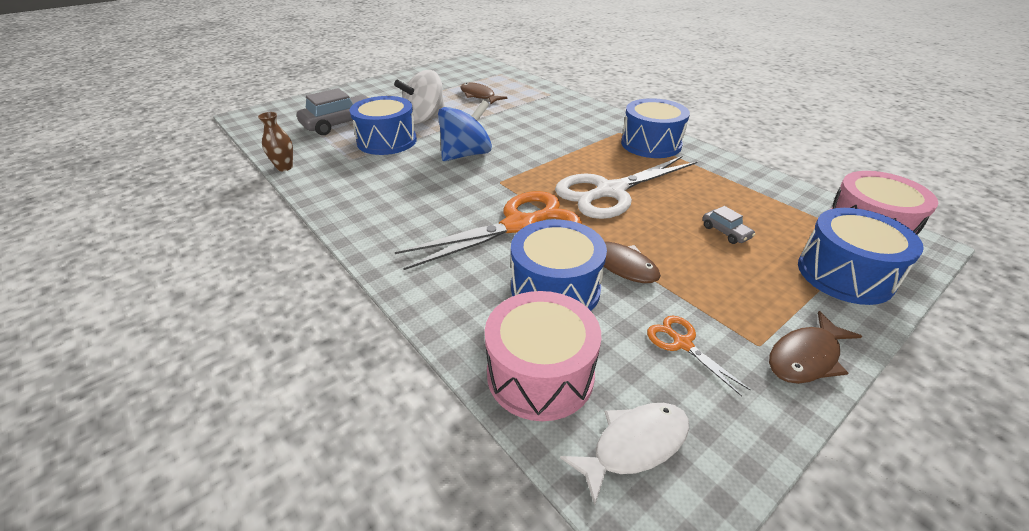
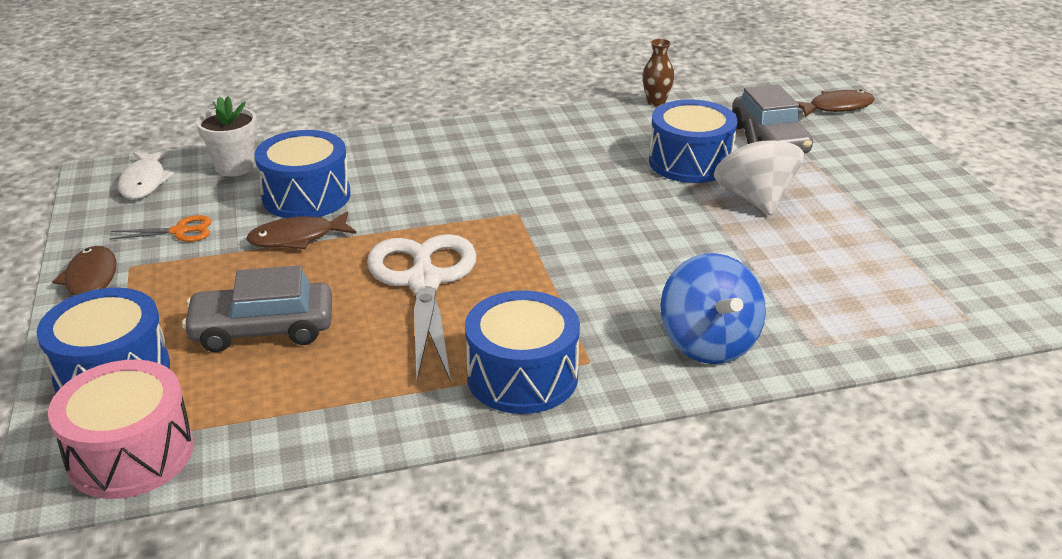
camera: 115 degrees right, 5 degrees down
(466, 154) = (609, 207): blue spinning top -> blue spinning top (708, 343)
(479, 96) = (837, 263): brown fish -> brown fish (836, 107)
(519, 226) = (415, 203): orange scissors -> none
(540, 374) = (234, 167): pink drum -> white flower pot
(725, 232) = (263, 329): grey car -> grey car, size x2.09

